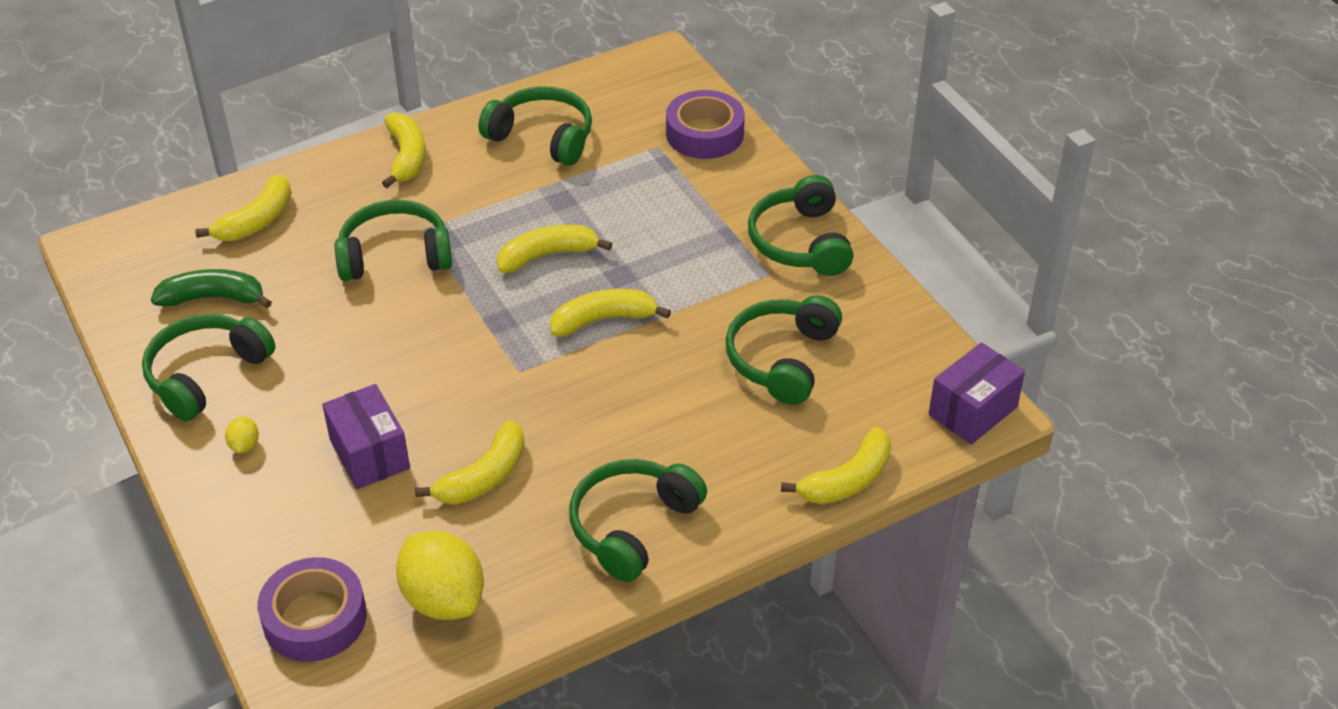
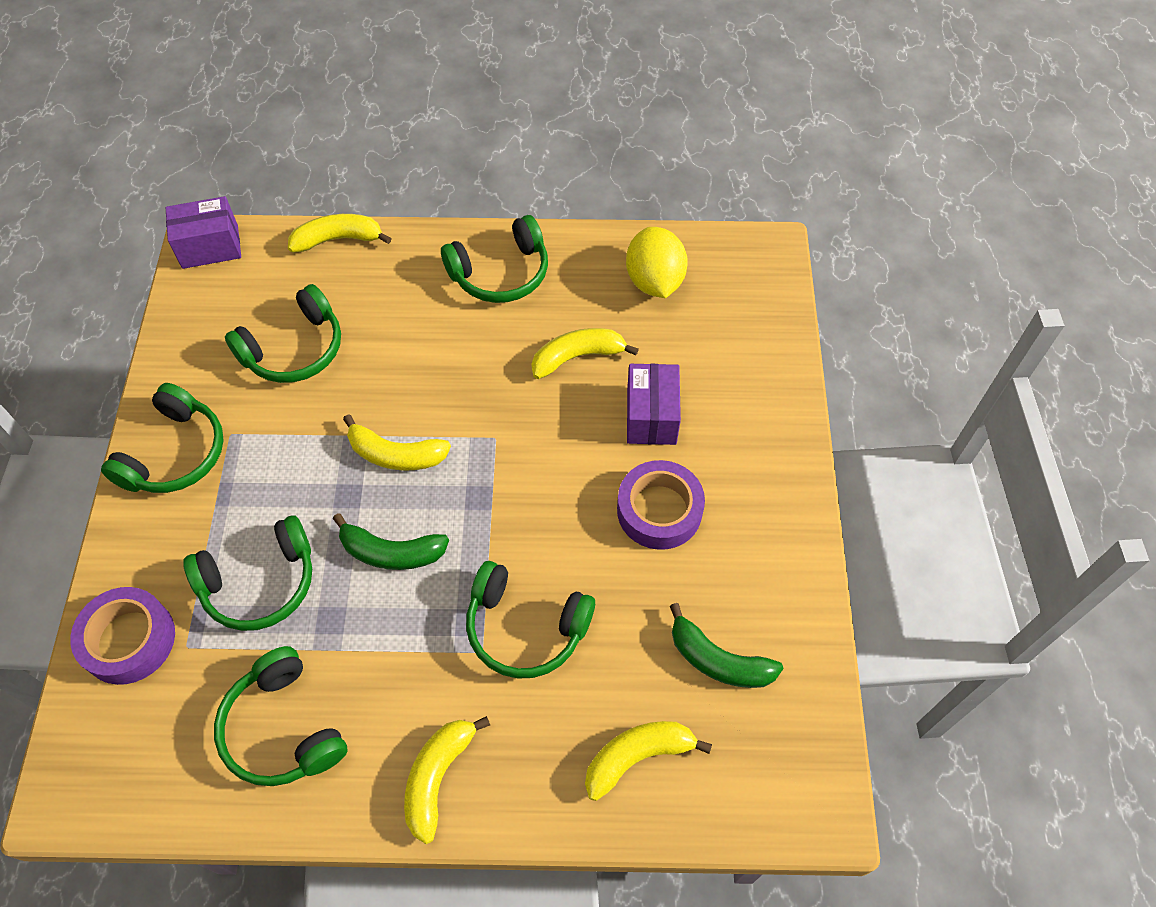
camera: 150 degrees left, 15 degrees up
(206, 375) = (754, 564): green headphones -> green headphones (260, 583)
(244, 445) = (745, 472): yellow lemon -> none
(315, 618) = (745, 306): purple tape -> purple tape (659, 510)
(547, 256) = (391, 552): yellow banana -> green banana

